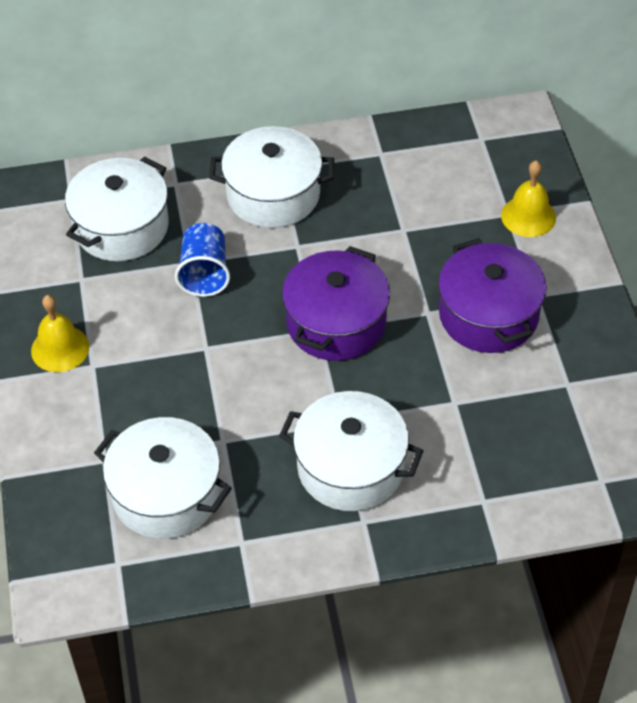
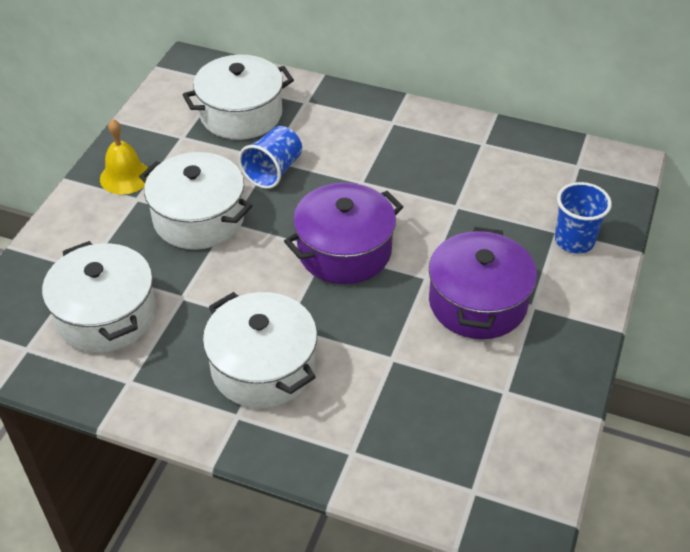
camera: 30 degrees right, 5 degrees down
(273, 194) = (372, 138): white pot -> white pot (199, 218)
(528, 216) = (574, 240): yellow bell -> blue cup

